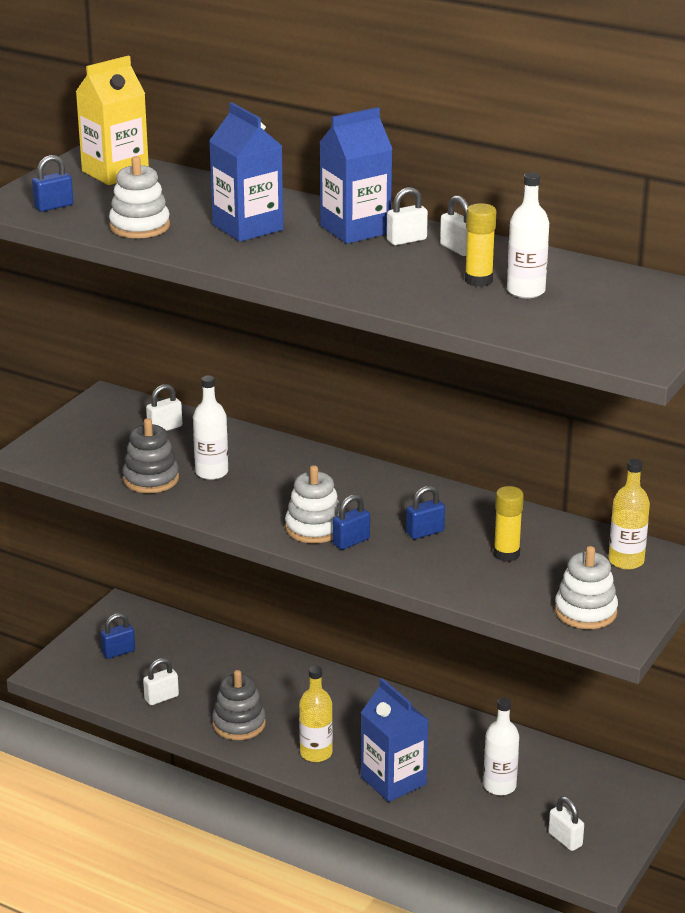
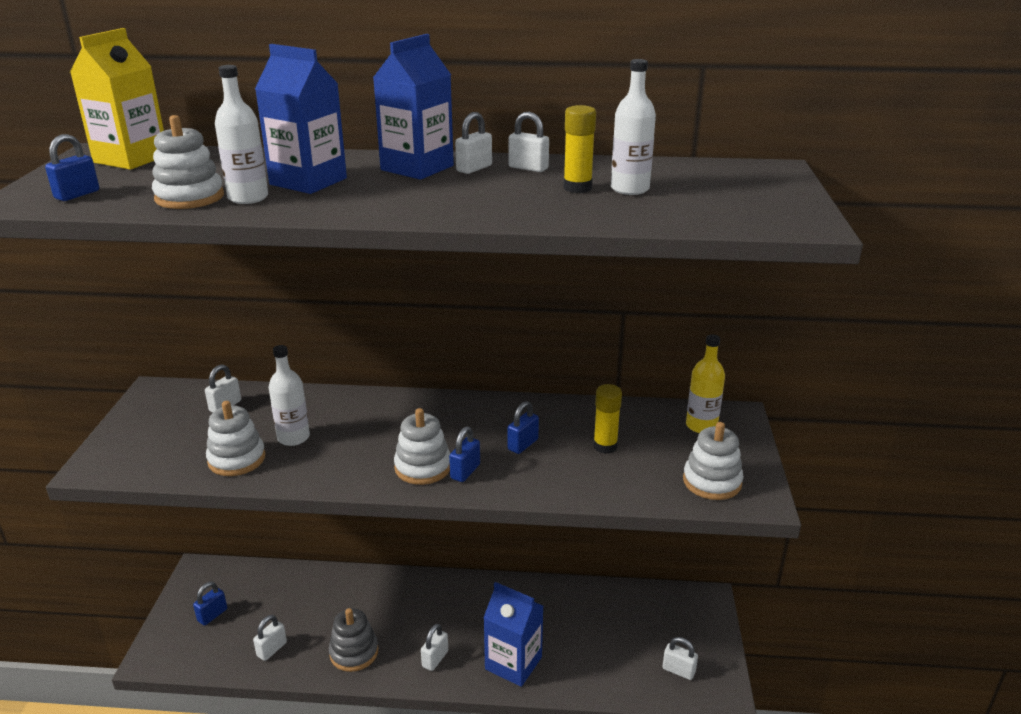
camera: 25 degrees left, 0 degrees up
(151, 479) = (237, 459): grey stacking toy -> white stacking toy
(316, 753) = (435, 659): yellow bottle -> white padlock
(499, 786) = (598, 637): white bottle -> white bottle (248, 198)

